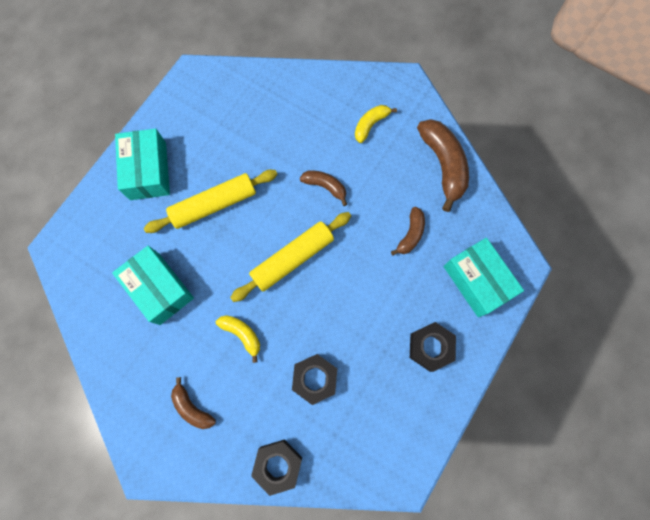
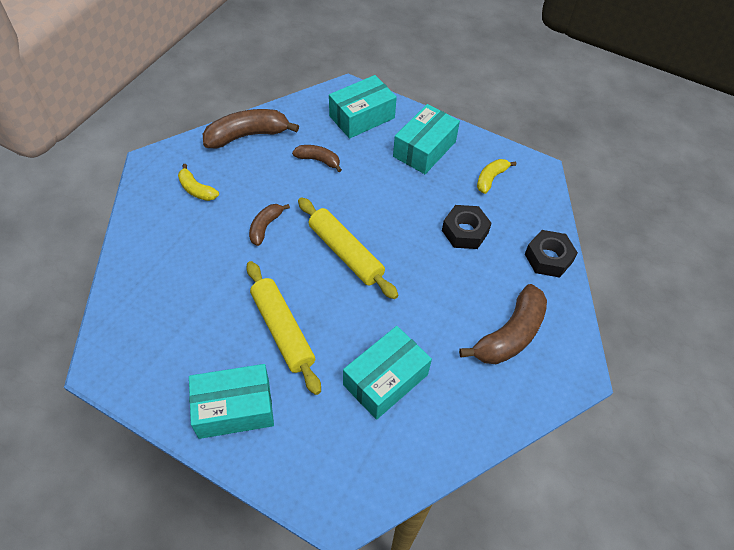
camera: 95 degrees left, 20 degrees down
(192, 407) = (510, 335): brown banana -> brown banana, size x1.79
(242, 334) = (429, 294): yellow banana -> yellow banana (490, 178)
(430, 347) = (424, 149): black nut -> turquoise box

